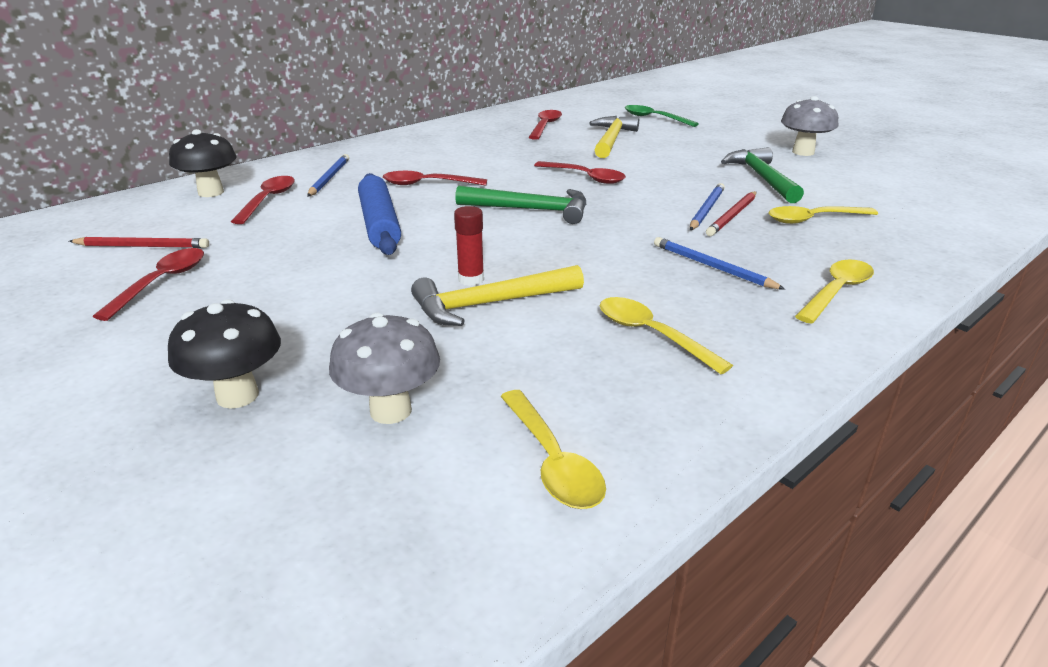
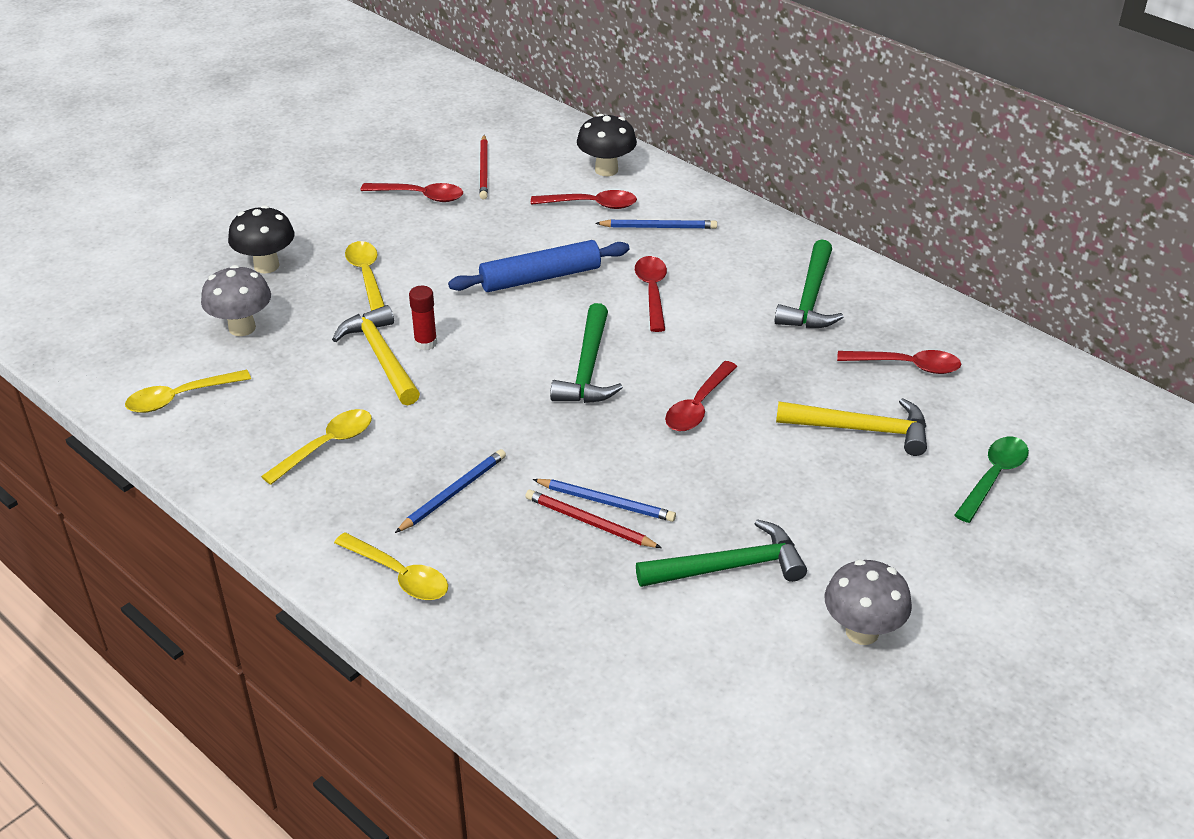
camera: 85 degrees right, 10 degrees up
(460, 141) = (810, 298): none -> green hammer
(813, 219) = (586, 593): yellow spoon -> yellow spoon (366, 275)

